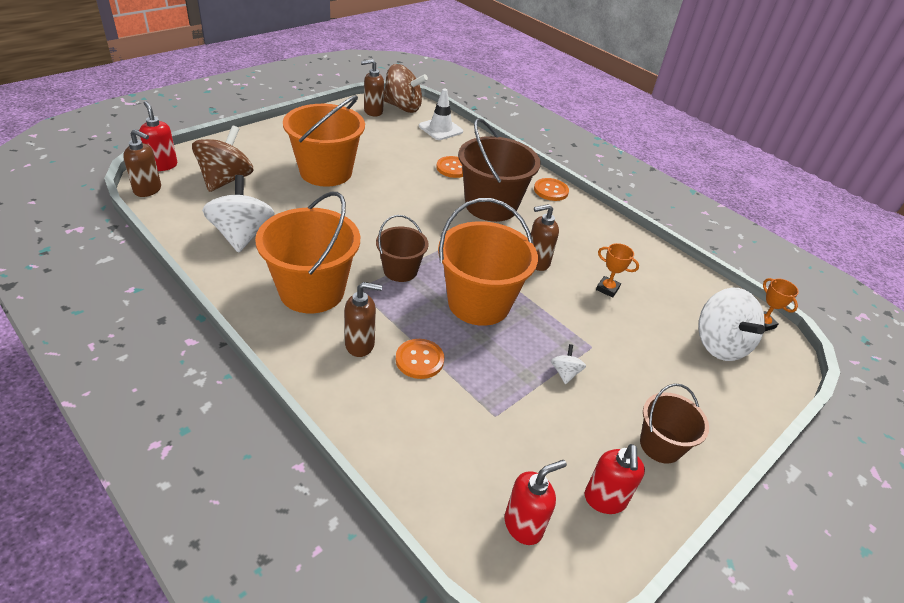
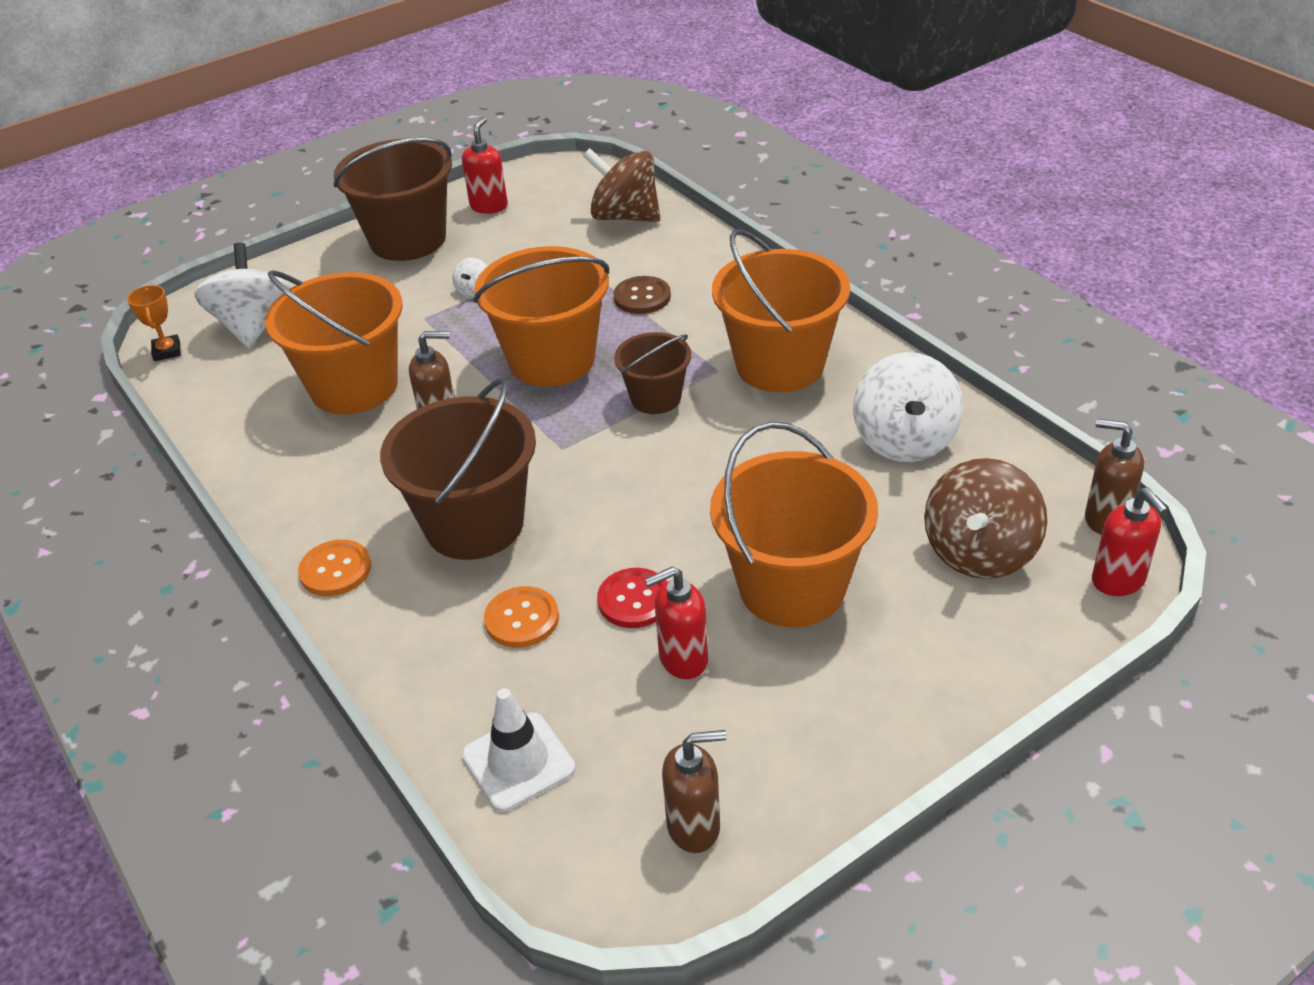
camera: 165 degrees left, 0 degrees up
(360, 344) = (711, 309): brown soap dispenser -> none
(402, 107) = (608, 860): brown spinning top -> brown spinning top (625, 216)
(402, 172) = (634, 600): none -> red button
(419, 360) = (642, 297): orange button -> brown button
(523, 525) = (569, 192): red soap dispenser -> red soap dispenser (682, 659)
(607, 289) = (354, 386): orange trophy -> orange bucket
(660, 445) = (408, 239): brown bucket -> brown bucket, size x1.78

